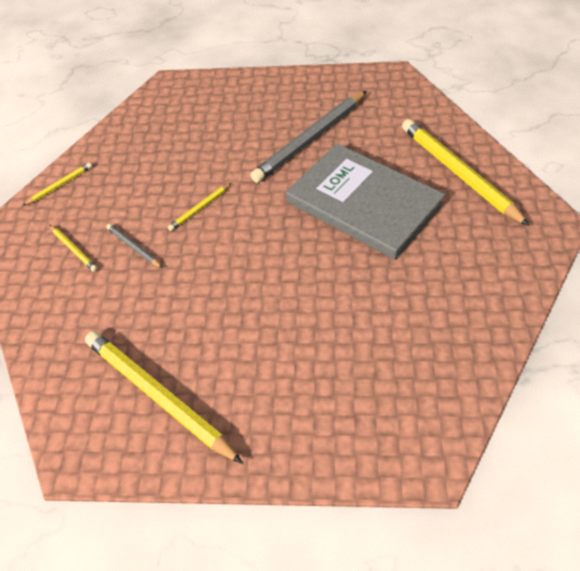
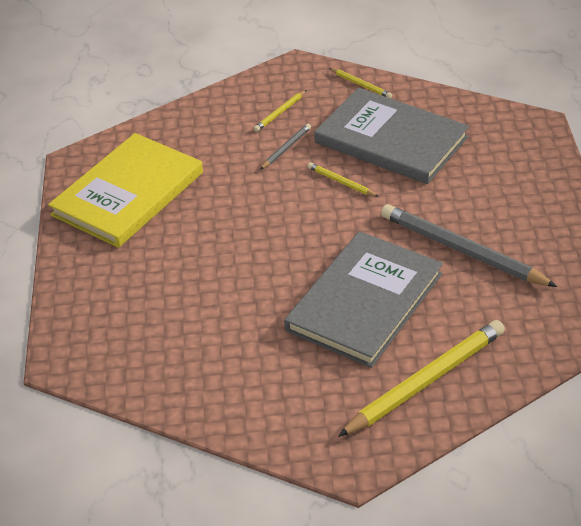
camera: 80 degrees right, 10 degrees down
(152, 170) = (391, 140): none -> grey book
(158, 396) = (128, 193): yellow pencil -> yellow book

